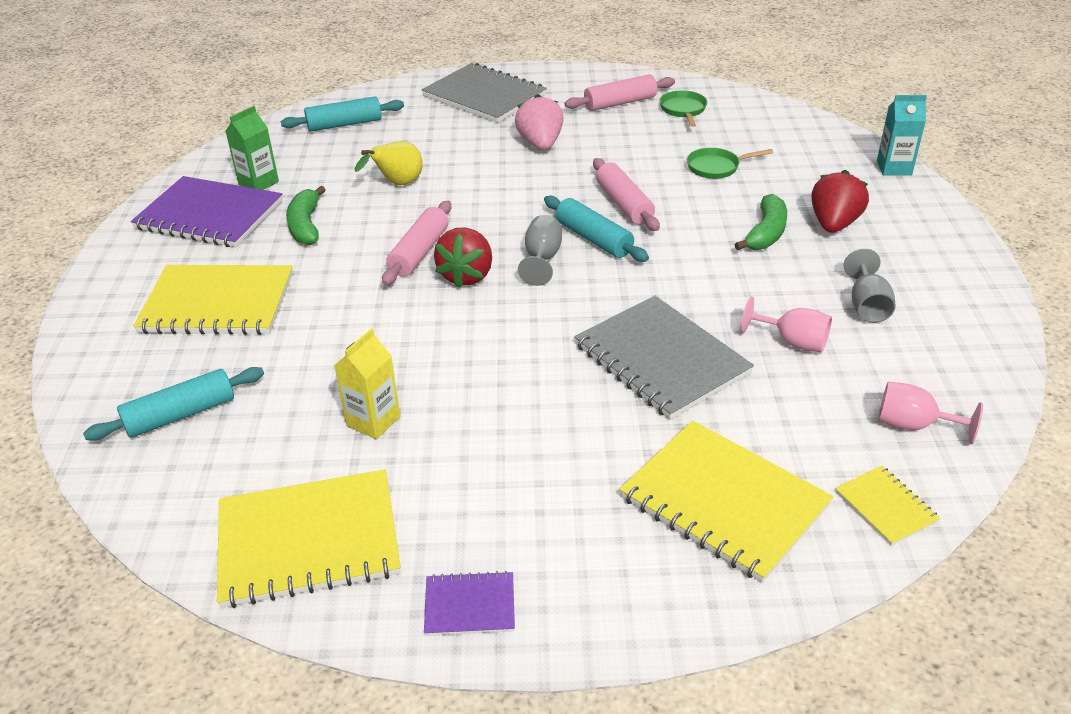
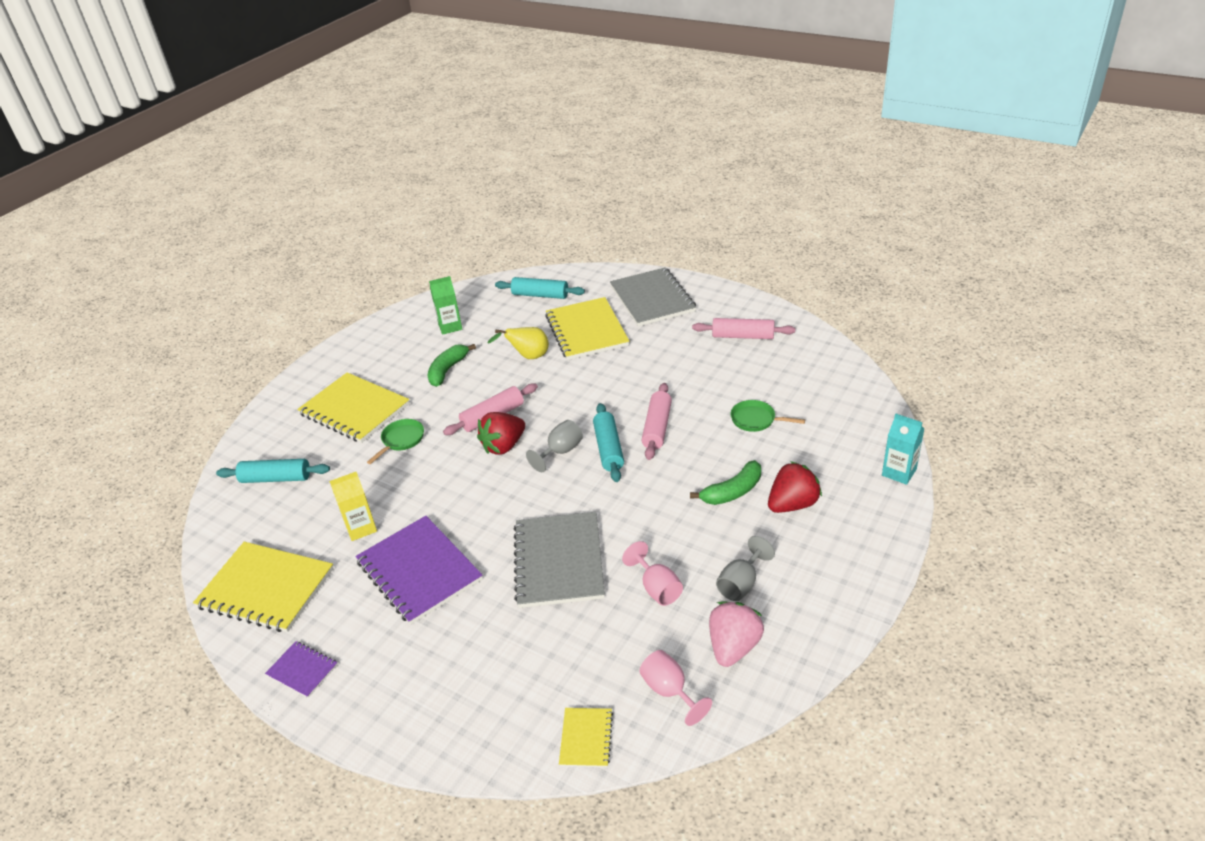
camera: 35 degrees right, 0 degrees up
(209, 215) = (403, 342): purple notebook -> purple notebook (419, 571)
(540, 144) = (650, 355): pink strawberry -> pink strawberry (733, 646)
(683, 110) = (784, 358): green pan -> green pan (401, 440)
(723, 502) = (493, 680): yellow notebook -> yellow notebook (586, 330)

